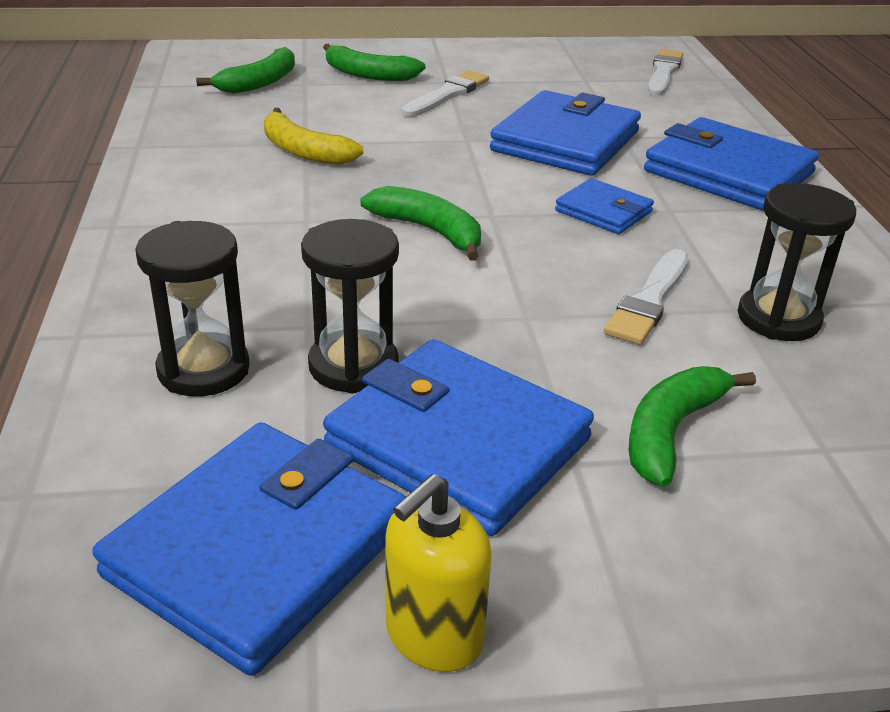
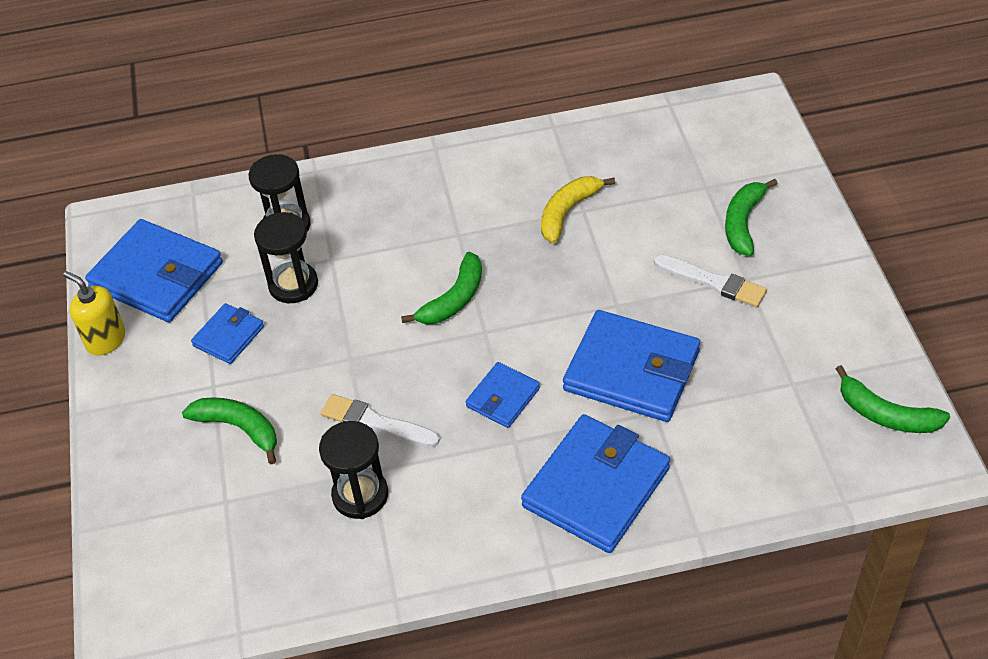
camera: 90 degrees right, 15 degrees up
(259, 82) = (697, 159): green banana -> green banana (885, 414)
(457, 443) = (228, 336): blue wallet -> blue wallet, size x0.52
(663, 72) = (842, 450): white brush -> none

